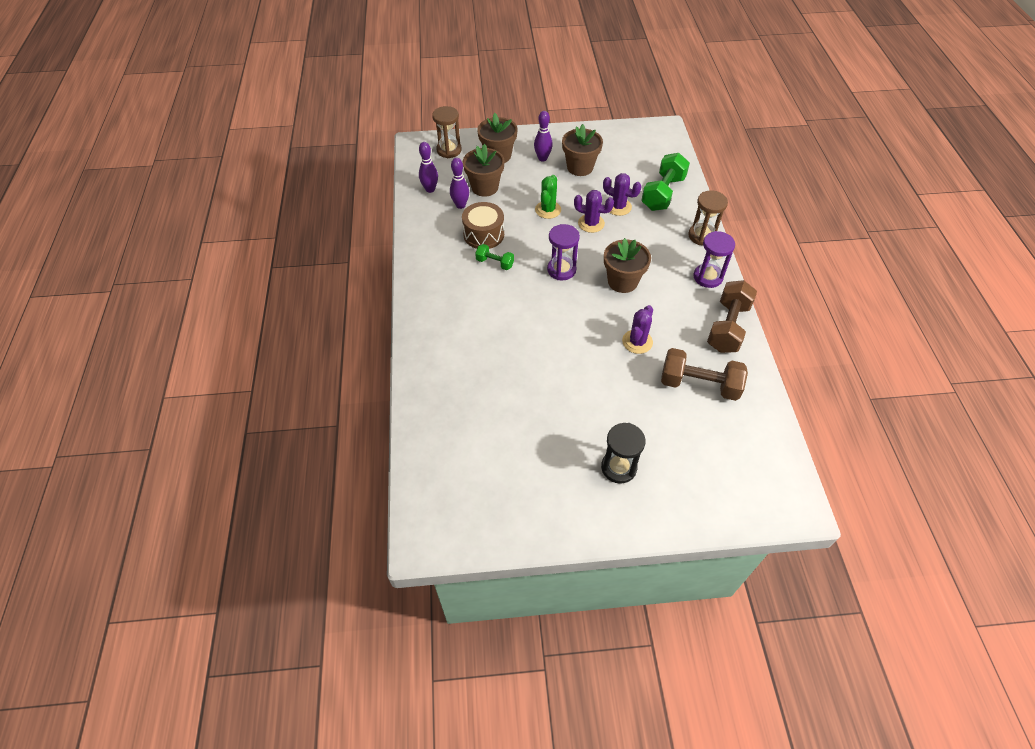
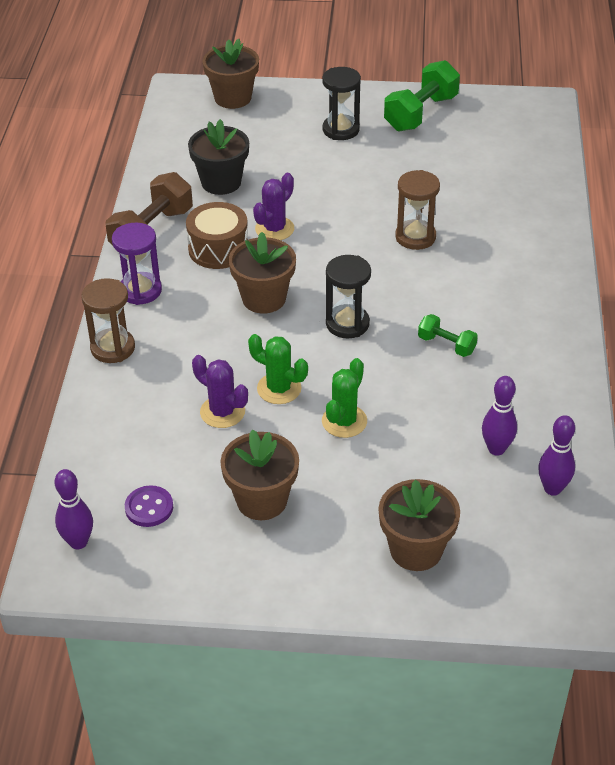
camera: 170 degrees left, 10 degrees down
(449, 150) = (516, 577): brown hourglass -> brown hourglass (415, 237)
(483, 234) = (459, 391): brown drum -> brown drum (218, 249)
(485, 187) = (450, 480): brown flower pot -> brown flower pot (233, 98)
(542, 158) = (328, 531): purple bowling pin -> purple bowling pin (78, 542)
(561, 270) = (347, 324): purple hourglass -> black hourglass
(591, 223) = (279, 388): purple cactus -> green cactus
(635, 158) = (149, 508): none -> purple button
(663, 193) = (135, 427): green dumbbell -> green dumbbell (420, 113)
(699, 384) = (221, 182): brown dumbbell -> black flower pot

